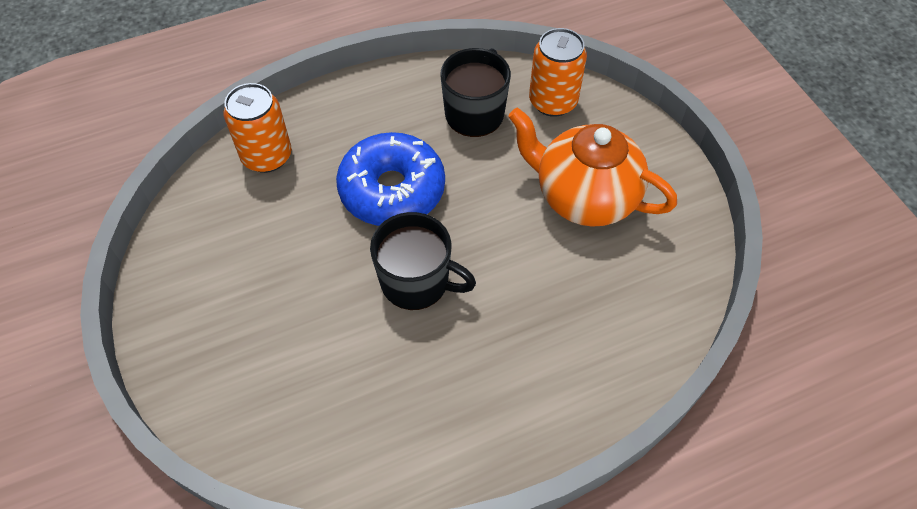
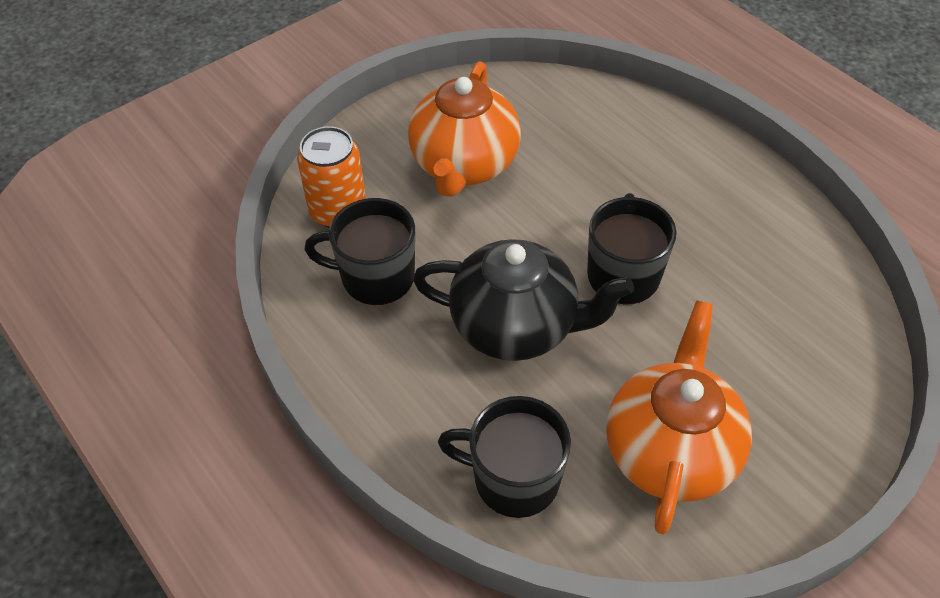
camera: 105 degrees left, 5 degrees down
(239, 256) = (670, 450): none -> orange teapot
(267, 156) = (514, 478): orange can -> black mug
(392, 190) = (516, 327): blue donut -> black teapot

